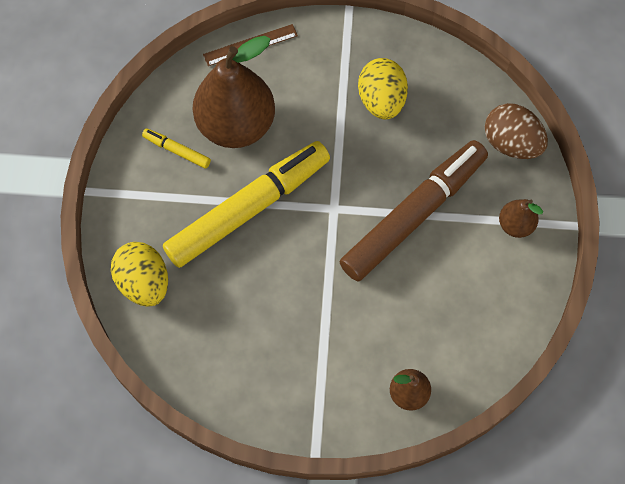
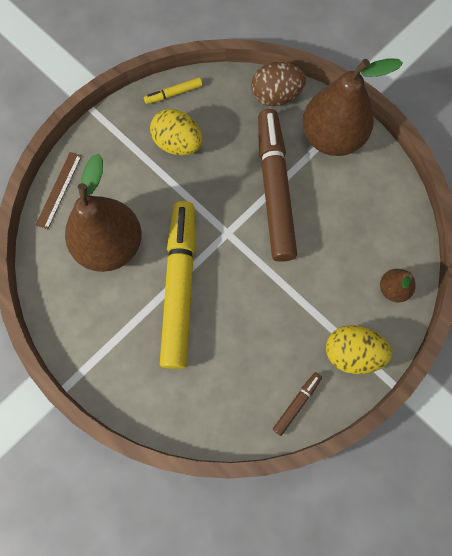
camera: 50 degrees left, 5 degrees up
(144, 283) = (173, 400): yellow egg -> yellow egg (351, 353)
(177, 151) = (92, 300): yellow marker -> yellow marker (173, 94)
(226, 387) = (297, 403): none -> brown marker
(515, 225) = (331, 138): brown pear -> brown pear, size x2.17

